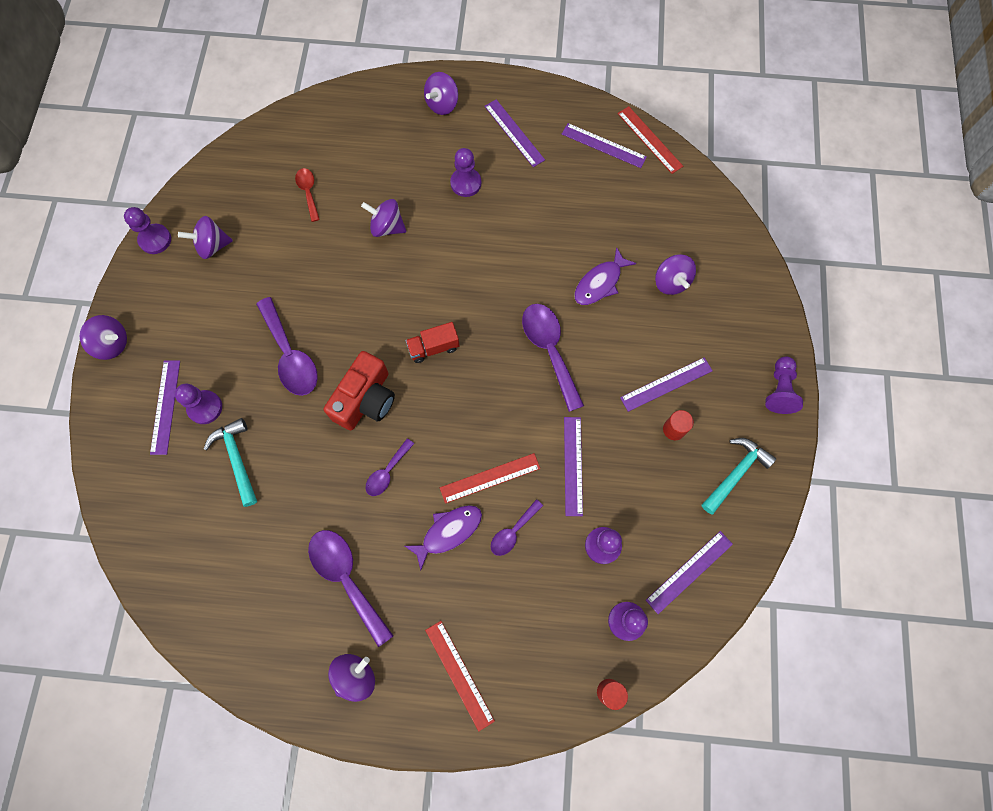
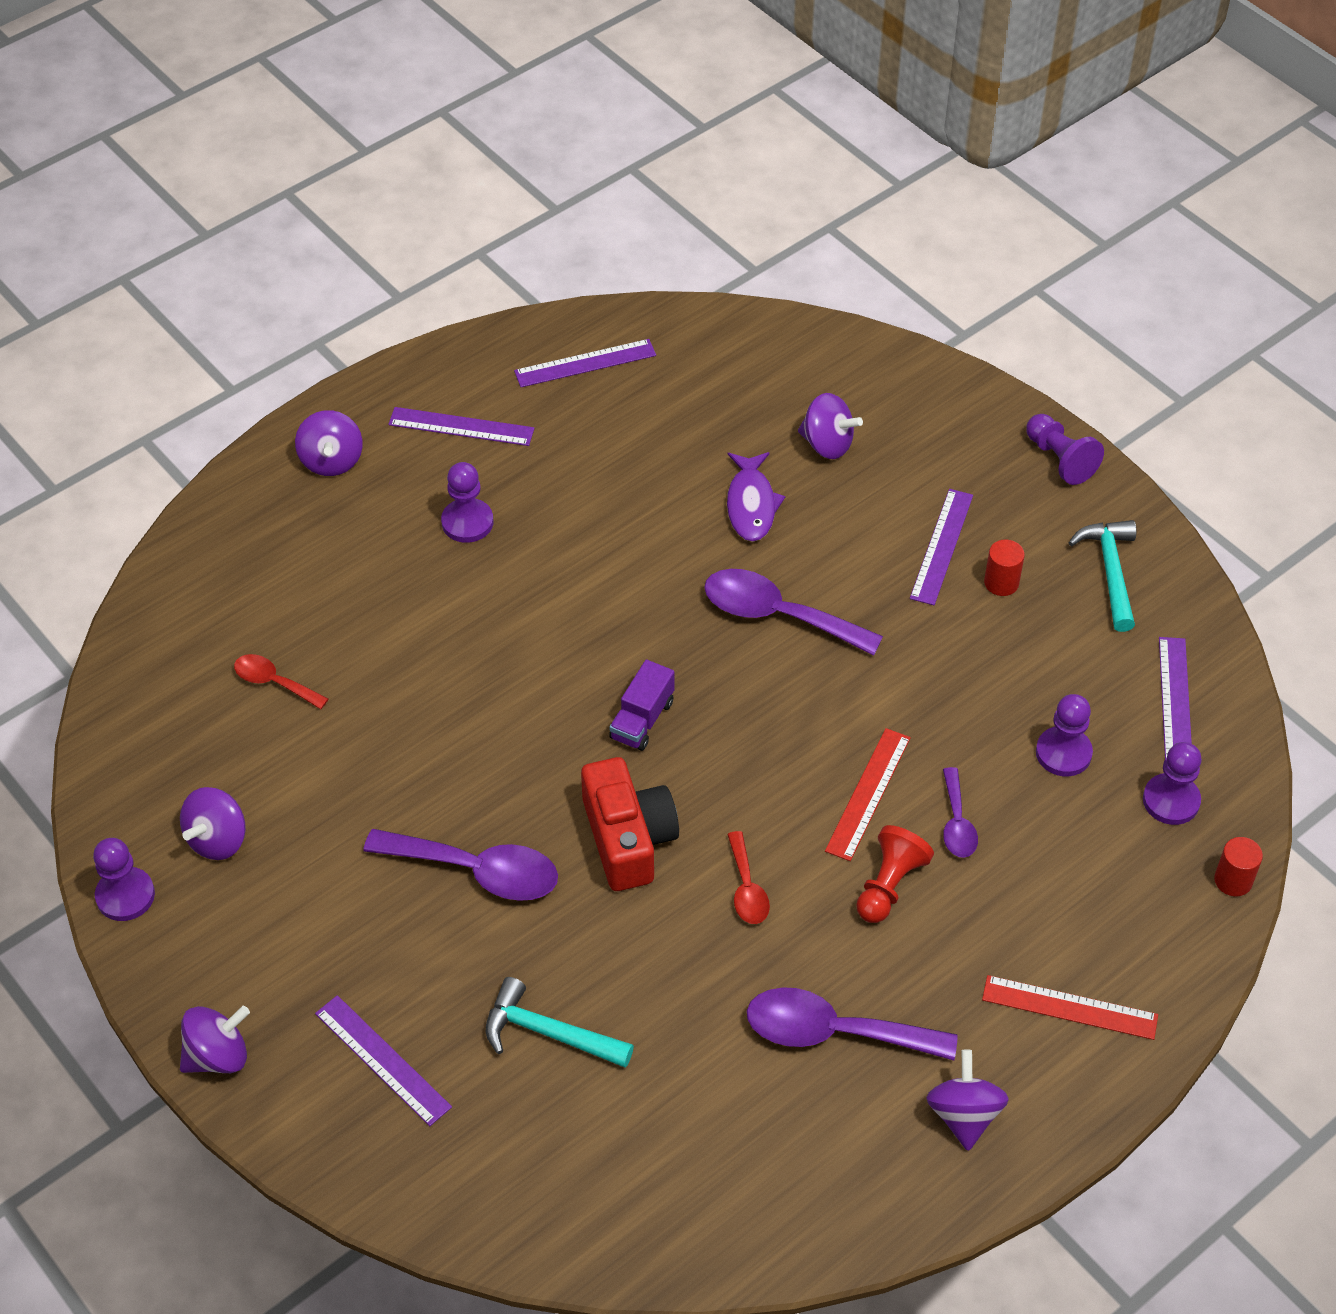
camera: 45 degrees left, 20 degrees down
(205, 407) = (437, 1016): purple pawn -> none
(387, 227) = (426, 642): purple spinning top -> none
(387, 472) = (747, 888): purple spoon -> red spoon
(433, 347) = (642, 720): red truck -> purple truck
(448, 532) = (889, 885): purple fish -> red pawn
(573, 465) = (941, 705): purple ruler -> none
(649, 139) = (631, 319): red ruler -> none

